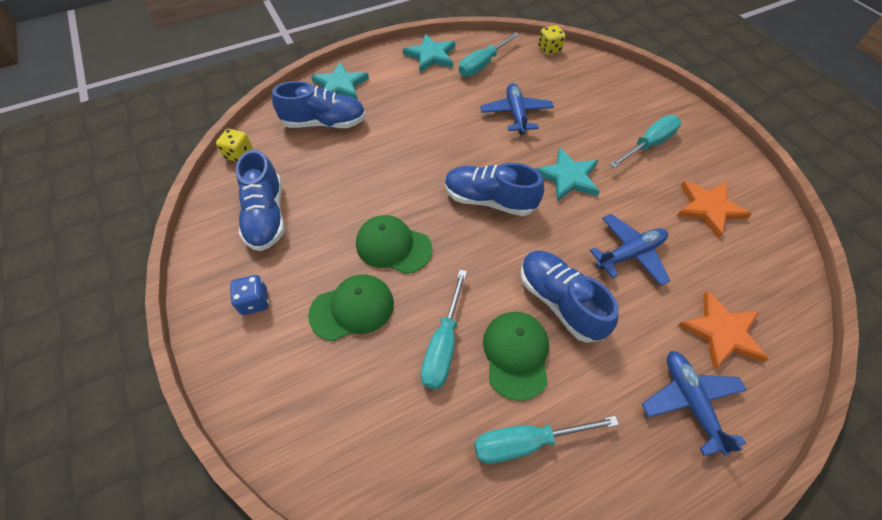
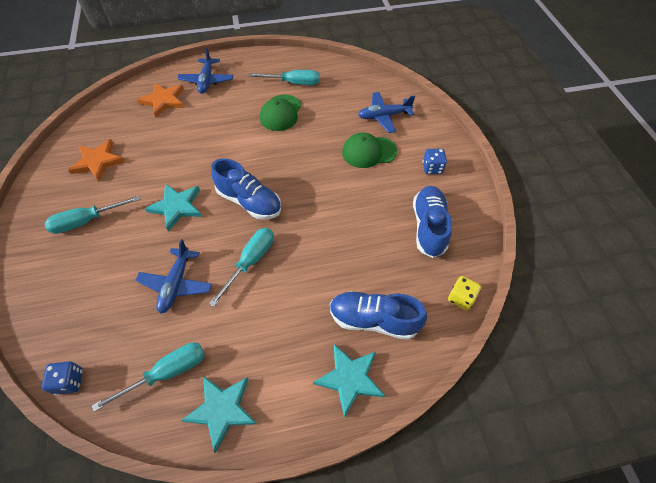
camera: 165 degrees left, 0 degrees up
(393, 246) = (333, 183): green cap -> none
(443, 345) = (319, 124): turquoise screwdriver -> turquoise screwdriver (251, 261)
(549, 49) = (70, 381): yellow dice -> blue dice
(560, 302) = (241, 130): blue shoe -> none
(630, 254) = (178, 146): blue plane -> blue plane (384, 116)

